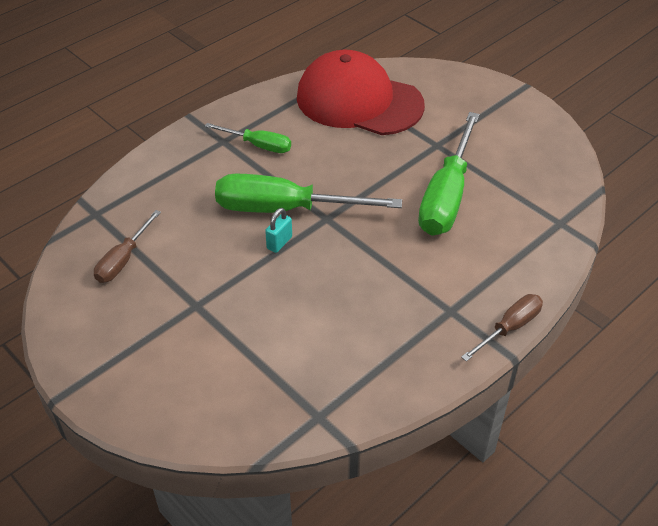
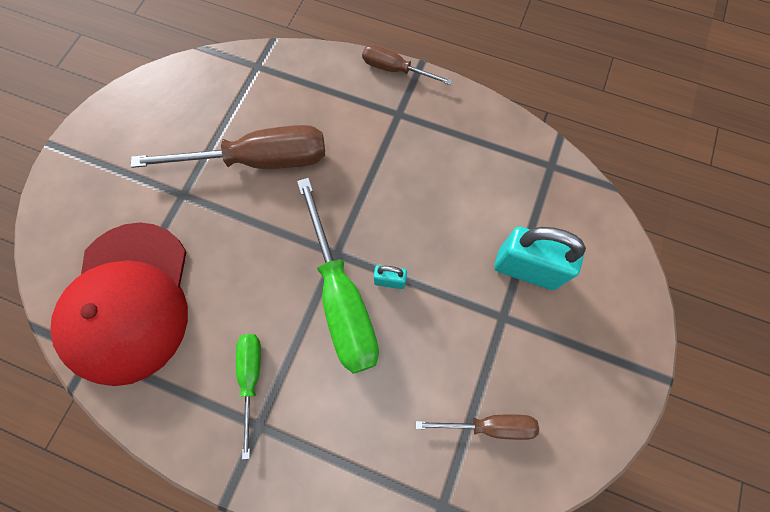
camera: 115 degrees left, 25 degrees up
(226, 341) = (526, 268): none -> turquoise padlock
(447, 196) = (258, 160): green screwdriver -> brown screwdriver

